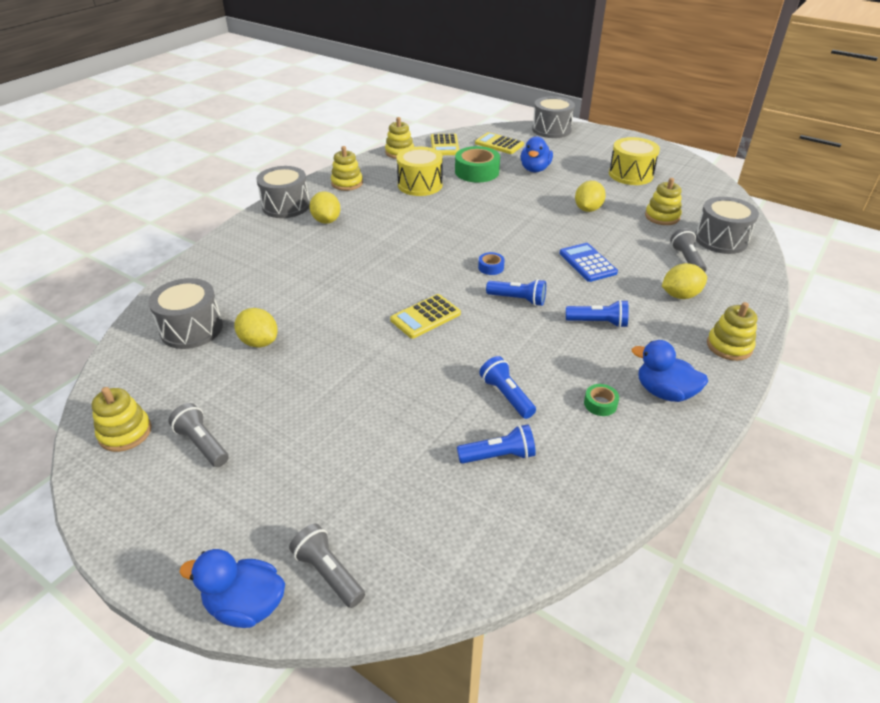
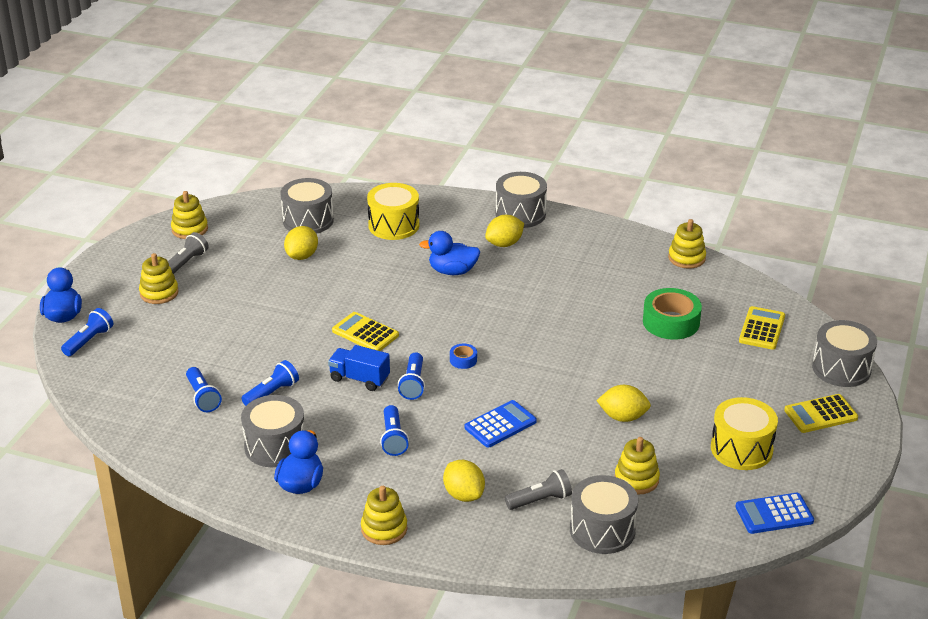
camera: 75 degrees right, 5 degrees down
(328, 573) = (89, 341): grey flashlight -> blue flashlight
(347, 183) = (589, 239): yellow stacking toy -> yellow stacking toy (159, 293)
(420, 185) = (613, 287): yellow drum -> yellow drum (393, 225)
(444, 145) = (728, 287): yellow calculator -> yellow calculator (820, 414)
(500, 331) = (359, 379): none -> blue truck
(535, 169) = (706, 366): blue duck -> blue duck (452, 271)
(600, 404) = (275, 446): green tape -> grey drum
(699, 177) = (774, 514): none -> blue calculator

